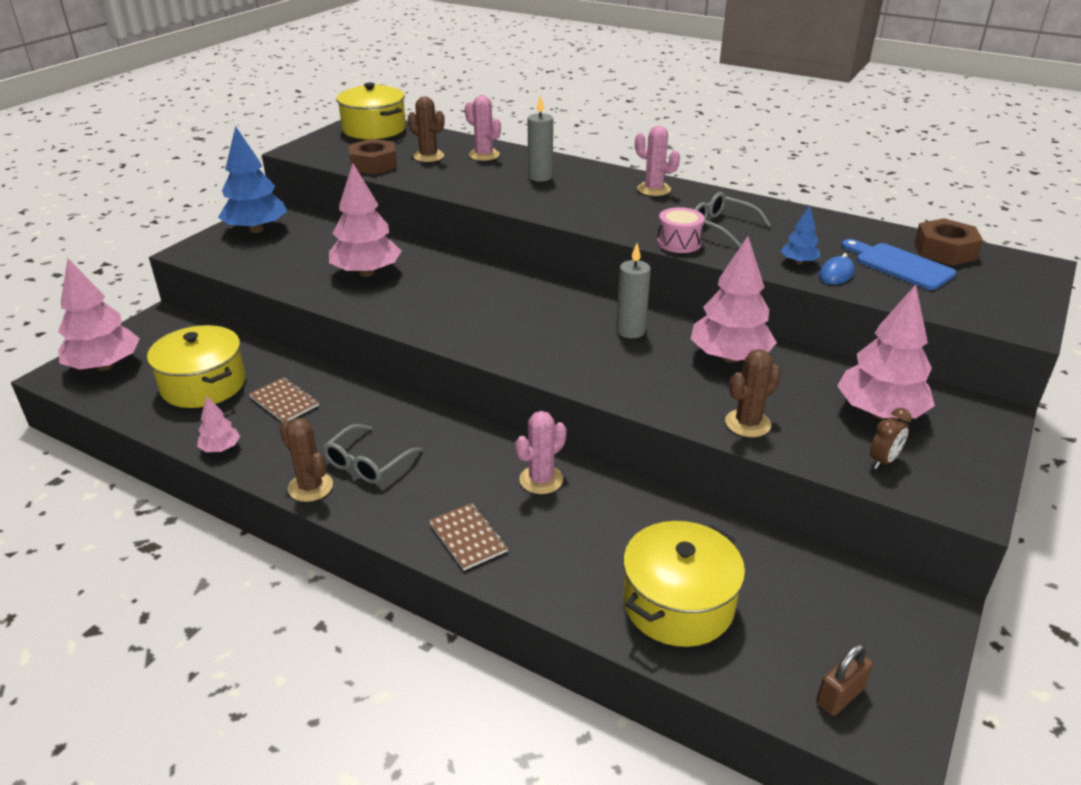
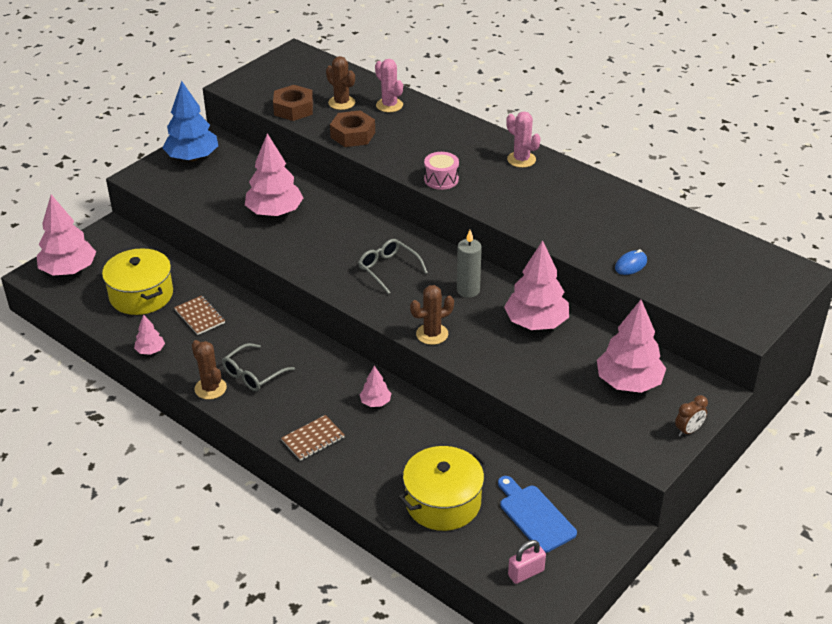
camera: 10 degrees right, 5 degrees up
(374, 129) = (302, 64): yellow pot -> none
(468, 538) = (313, 439): brown notebook -> brown notebook turned 75 degrees clockwise
(540, 177) = (430, 136): grey candle -> none
(541, 480) = (375, 402): pink cactus -> pink tree
(679, 242) = (519, 220): pink drum -> pink drum (441, 179)
(721, 226) = (561, 207): grey glasses -> grey glasses (388, 269)
(747, 423) = (525, 380): brown cactus -> brown cactus (432, 334)
(798, 262) = (606, 250): blue tree -> none
(840, 696) = (526, 573): brown padlock -> pink padlock
(883, 461) = (610, 421): brown clock -> brown clock (688, 431)
(899, 265) = (687, 261): blue cutting board -> blue cutting board (534, 516)
(945, 251) = (734, 250): brown nut -> brown nut (353, 135)

